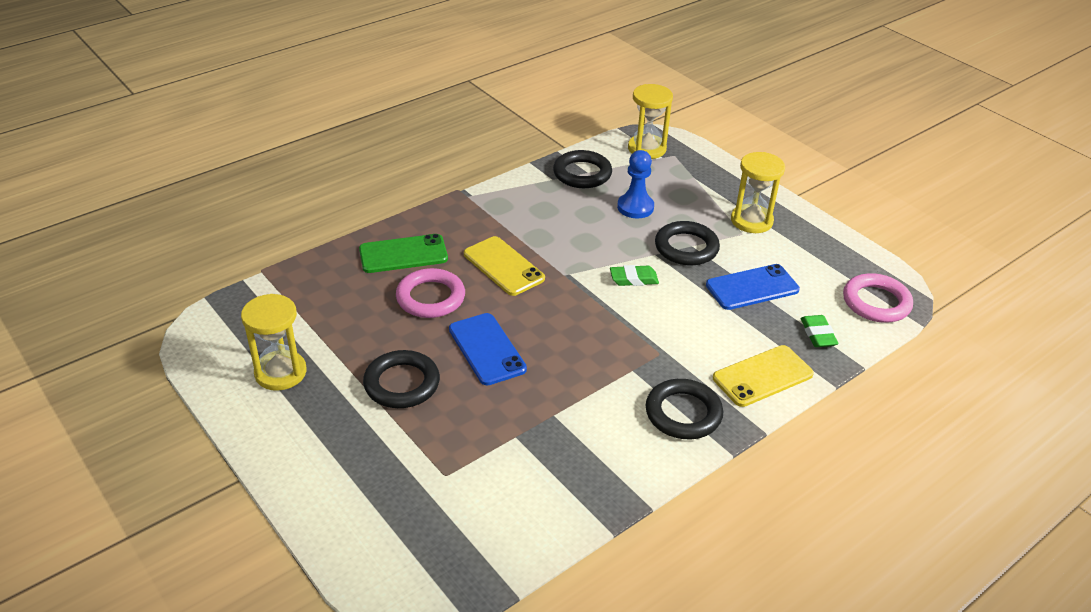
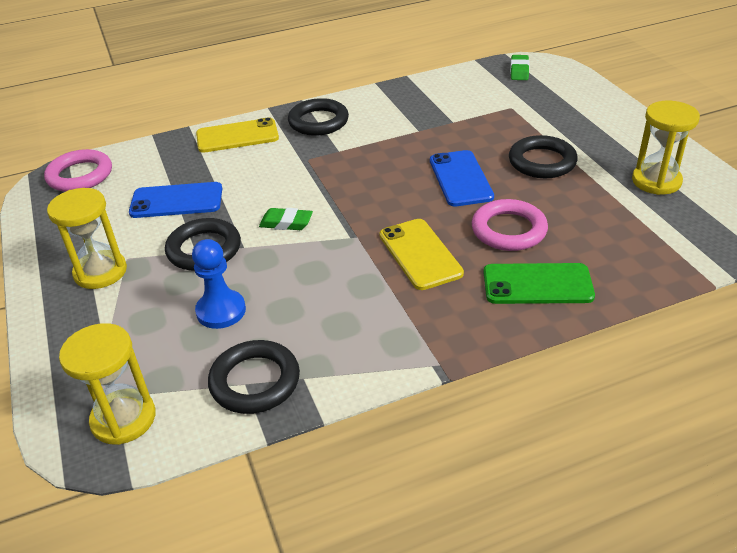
camera: 160 degrees left, 0 degrees up
(817, 334) = (161, 158): green eraser -> green eraser (519, 71)

